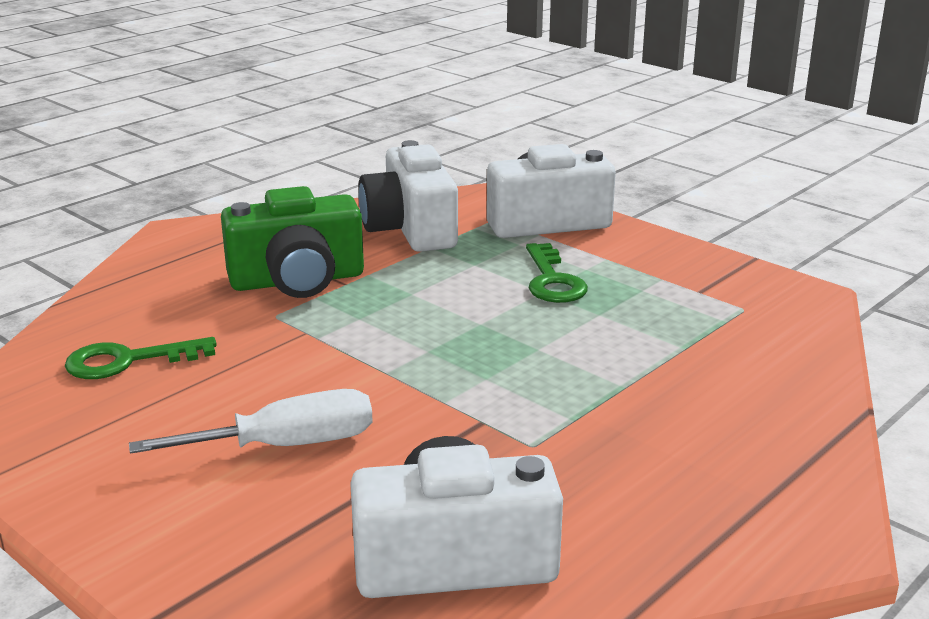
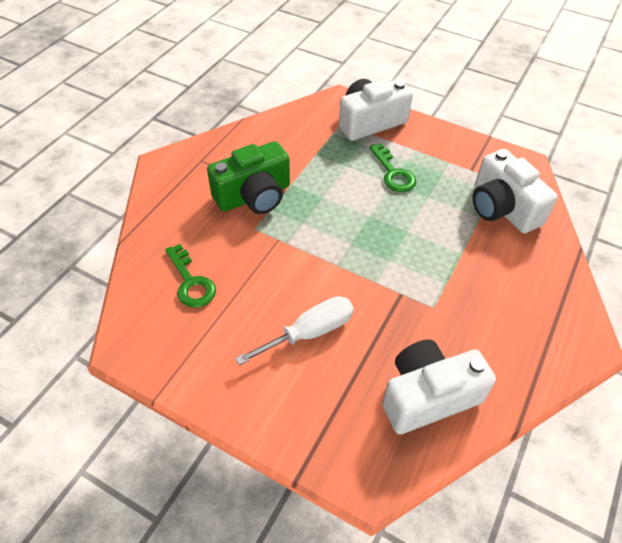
camera: 15 degrees left, 25 degrees up
(128, 361) = (191, 282): green key -> green key turned 90 degrees counterclockwise
(410, 229) = (297, 140): white camera -> white camera (502, 208)

